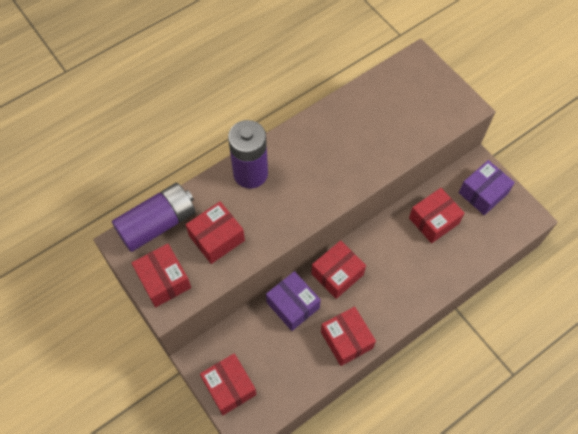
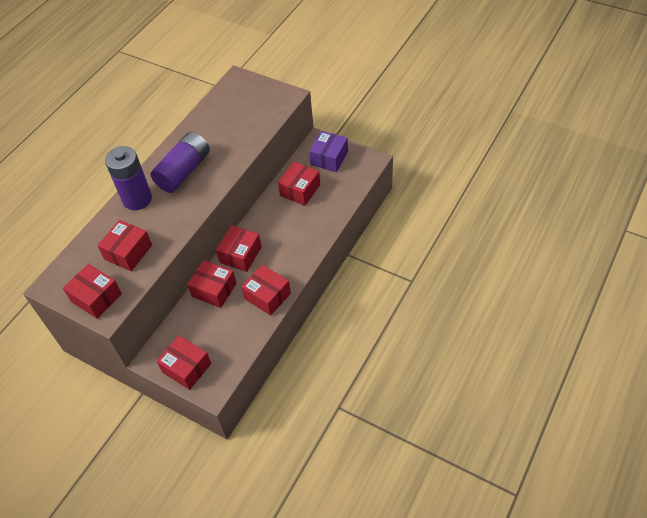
camera: 20 degrees left, 10 degrees down
(157, 224) = (74, 261): purple battery -> purple battery (184, 171)
(293, 305) = (214, 290): purple box -> red box

